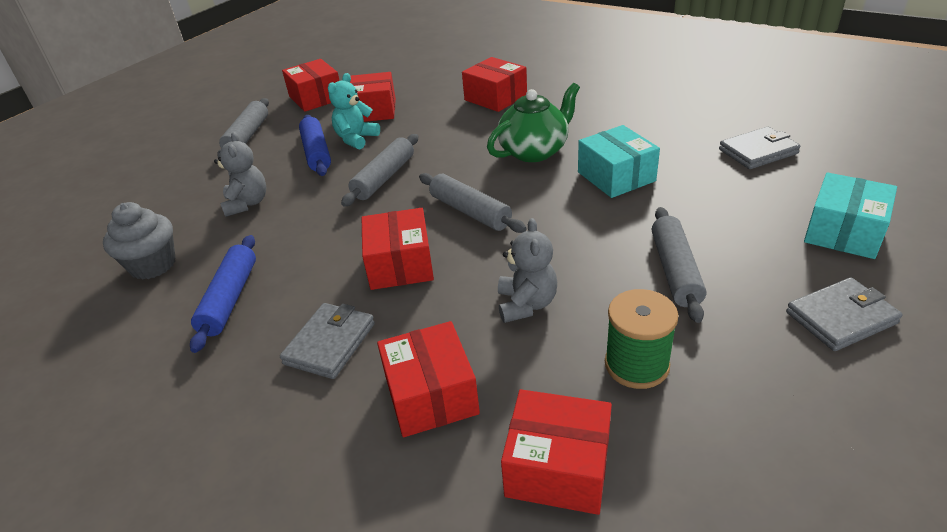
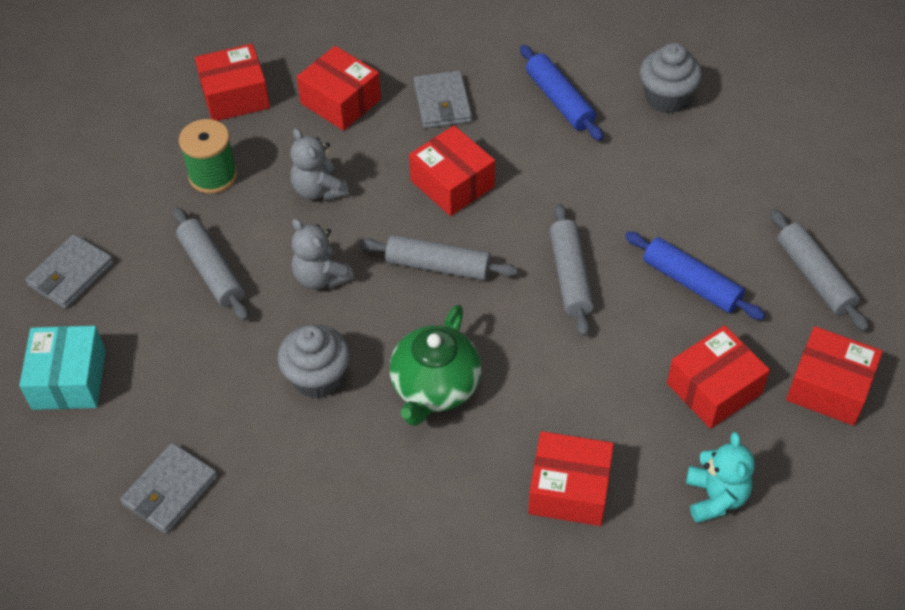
camera: 145 degrees right, 15 degrees up
(247, 203) = (673, 187): grey teddy bear -> grey teddy bear (321, 277)
(356, 139) = (671, 325): turquoise teddy bear -> turquoise teddy bear (715, 497)
(616, 176) = (317, 378): turquoise box -> grey cupcake

